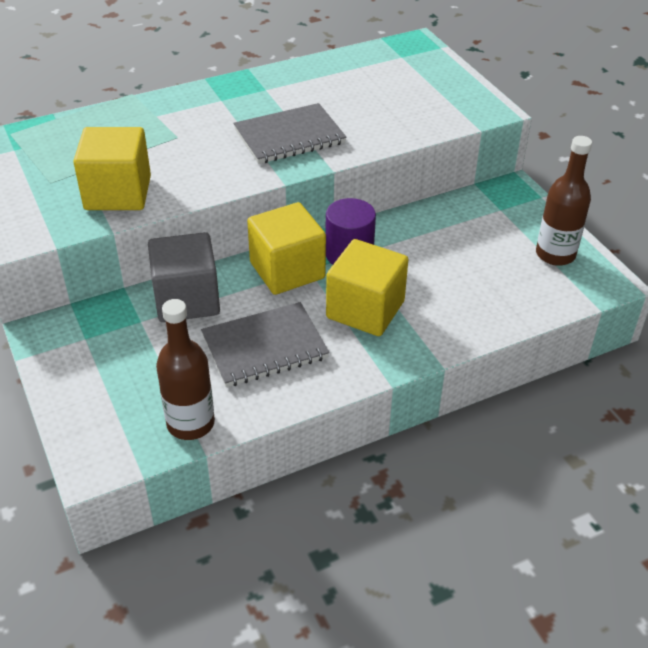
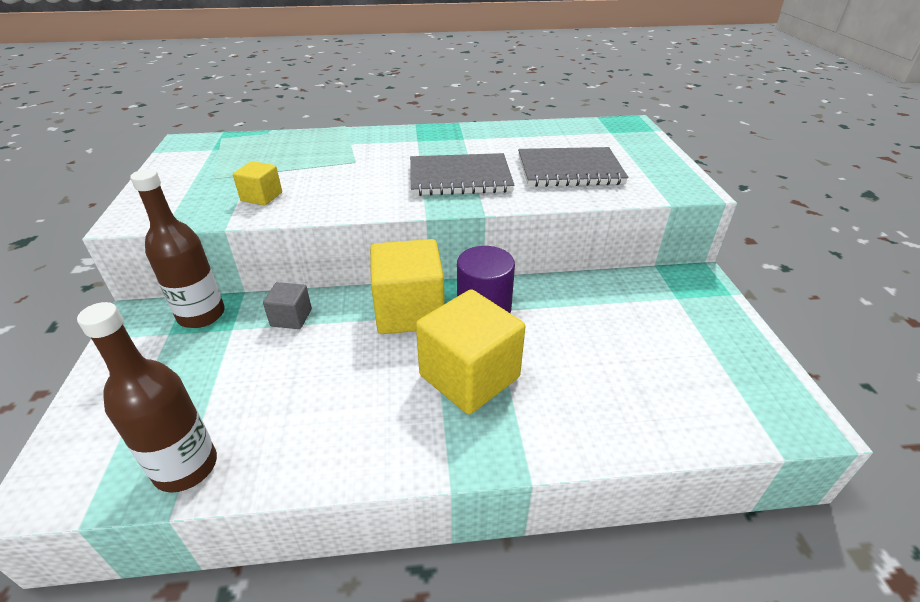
camera: 20 degrees right, 5 degrees down
(118, 193) = (261, 197): yellow cube -> yellow cube, size x0.49
(187, 299) = (291, 318): grey cube -> grey cube, size x0.49
(264, 347) = (332, 392): grey notebook -> grey notebook (569, 170)
(555, 254) = (733, 364): brown bottle -> brown bottle (201, 315)

